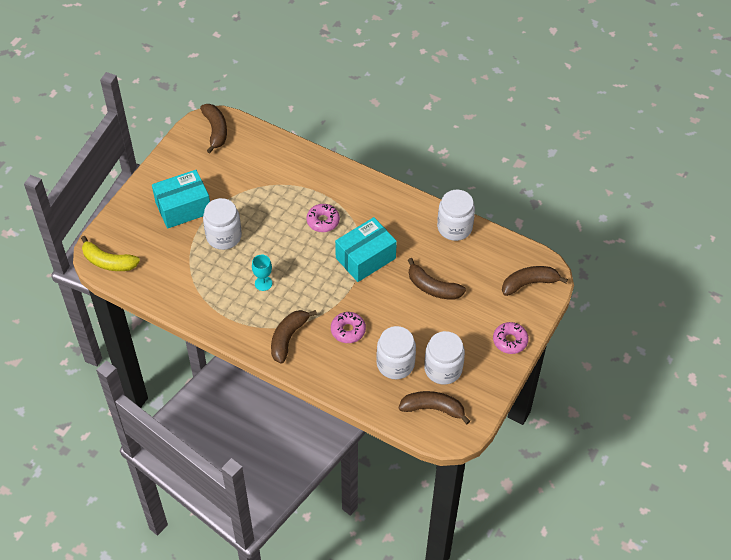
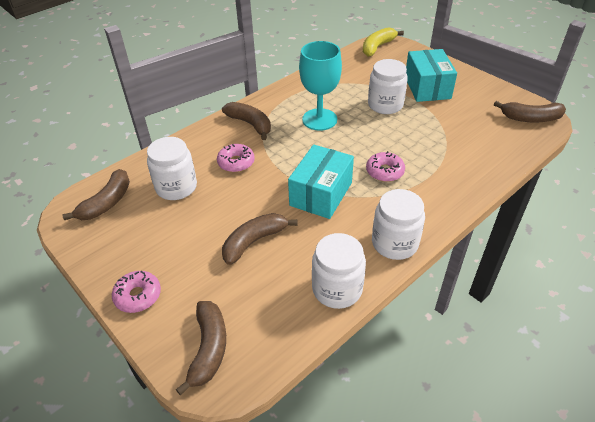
camera: 110 degrees right, 10 degrees down
(263, 283) = (319, 119): turquoise goblet -> turquoise goblet, size x1.99
(365, 258) = (321, 194): turquoise box -> turquoise box turned 45 degrees clockwise
(443, 369) = (145, 222): white jar -> white jar (394, 243)

